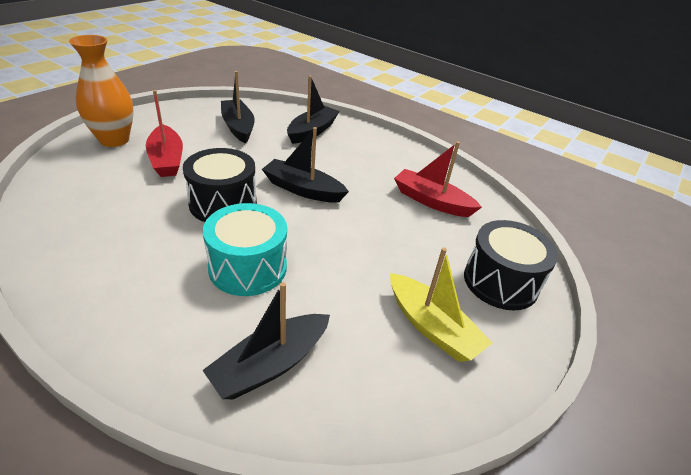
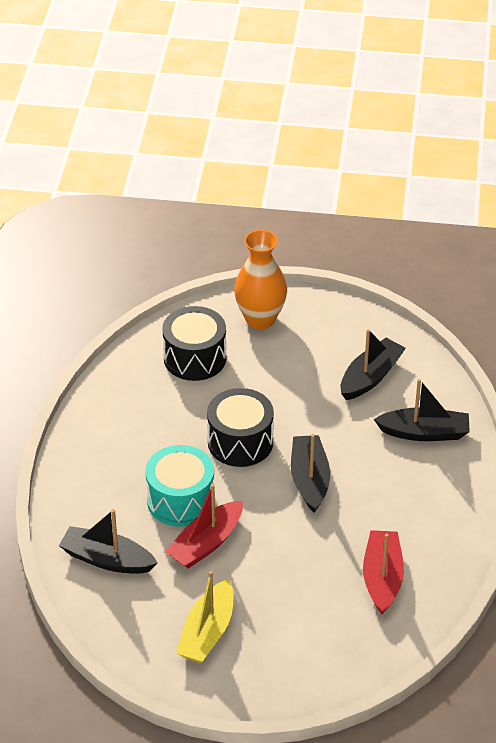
camera: 65 degrees right, 5 degrees up
(166, 160) = (265, 370): red boat -> red boat (206, 543)
(500, 282) = (299, 663): black drum -> black drum (195, 358)

